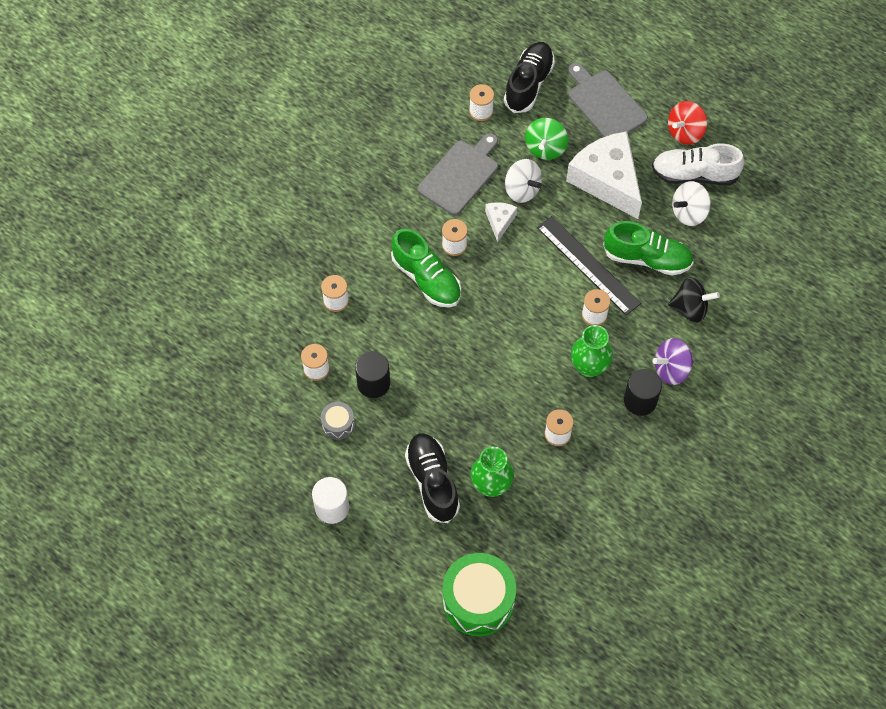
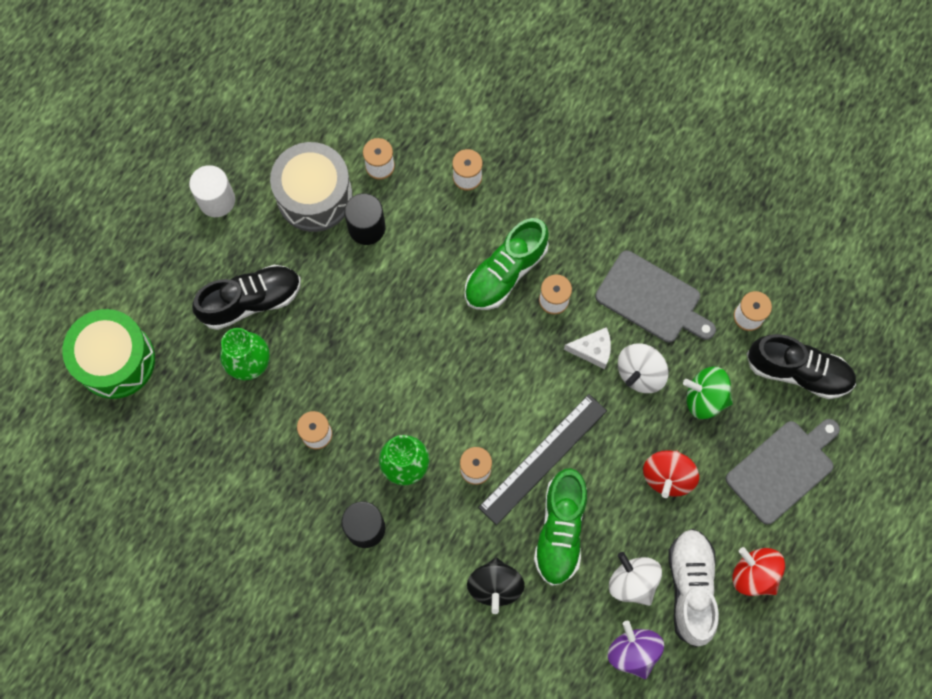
camera: 85 degrees right, 10 degrees up
(338, 424) = (314, 196): grey drum -> grey drum, size x2.09
(607, 180) = (667, 476): white cheese -> red spinning top
(671, 369) = (410, 564): purple spinning top -> purple spinning top (633, 651)

